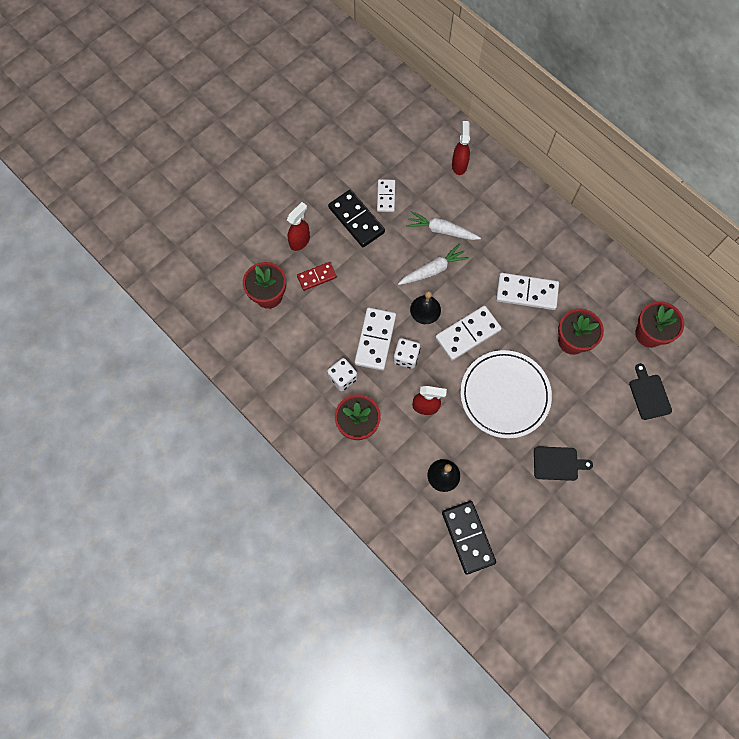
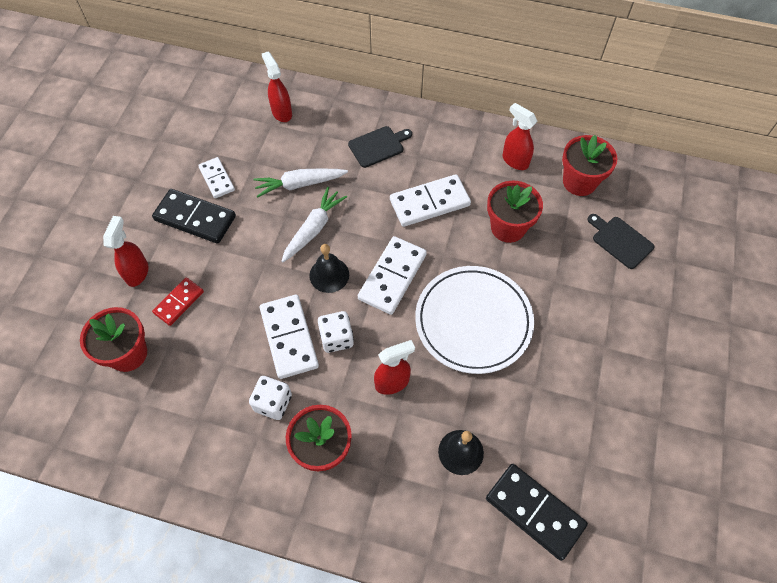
camera: 30 degrees left, 10 degrees down
(558, 463) = (578, 364): black cutting board -> black cutting board (378, 146)
(611, 292) = (515, 161): none -> red spray bottle

